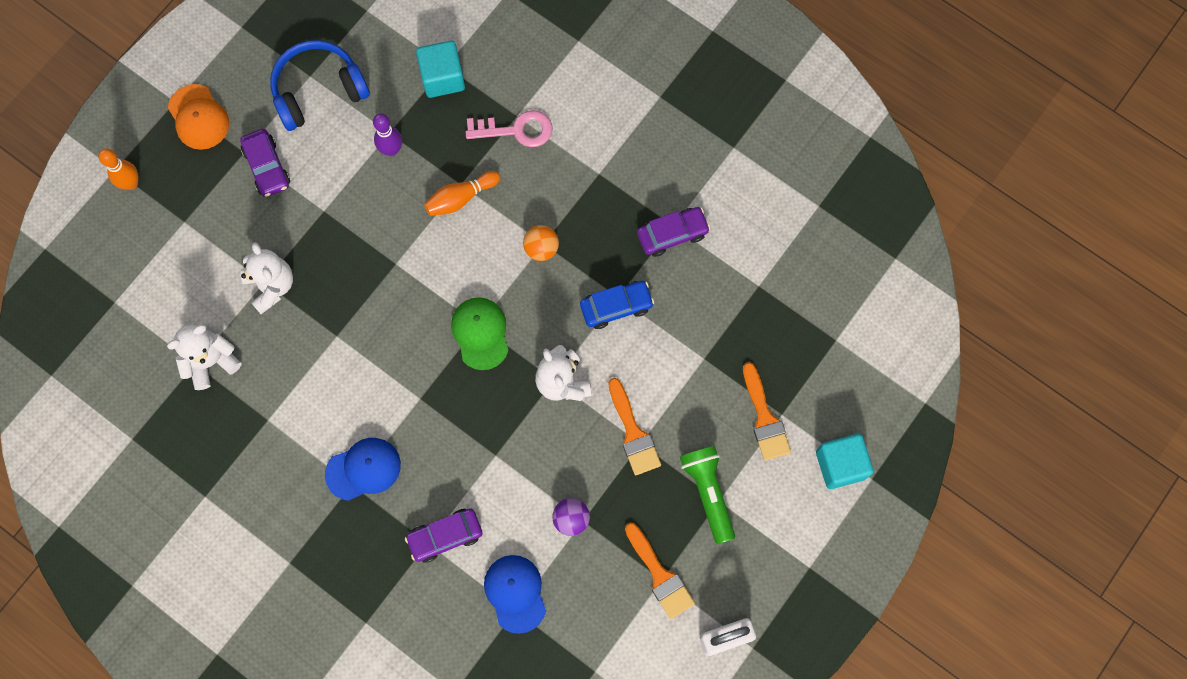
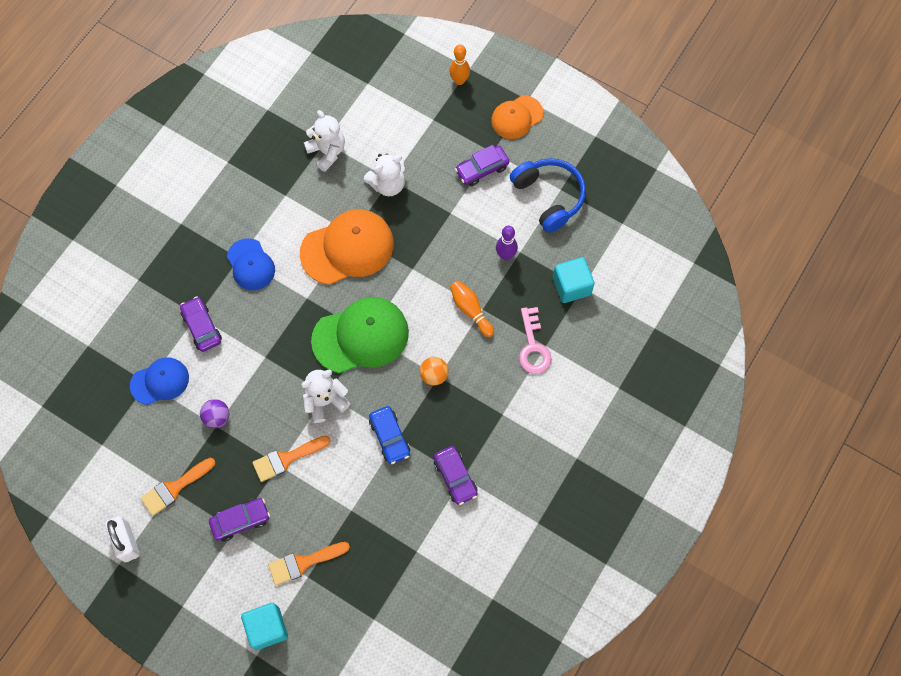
camera: 85 degrees right, 5 degrees down
(356, 343) = (347, 248): none -> orange cap
(480, 333) = (361, 336): green cap -> green cap, size x1.68
(708, 492) = (240, 520): green flashlight -> purple car

